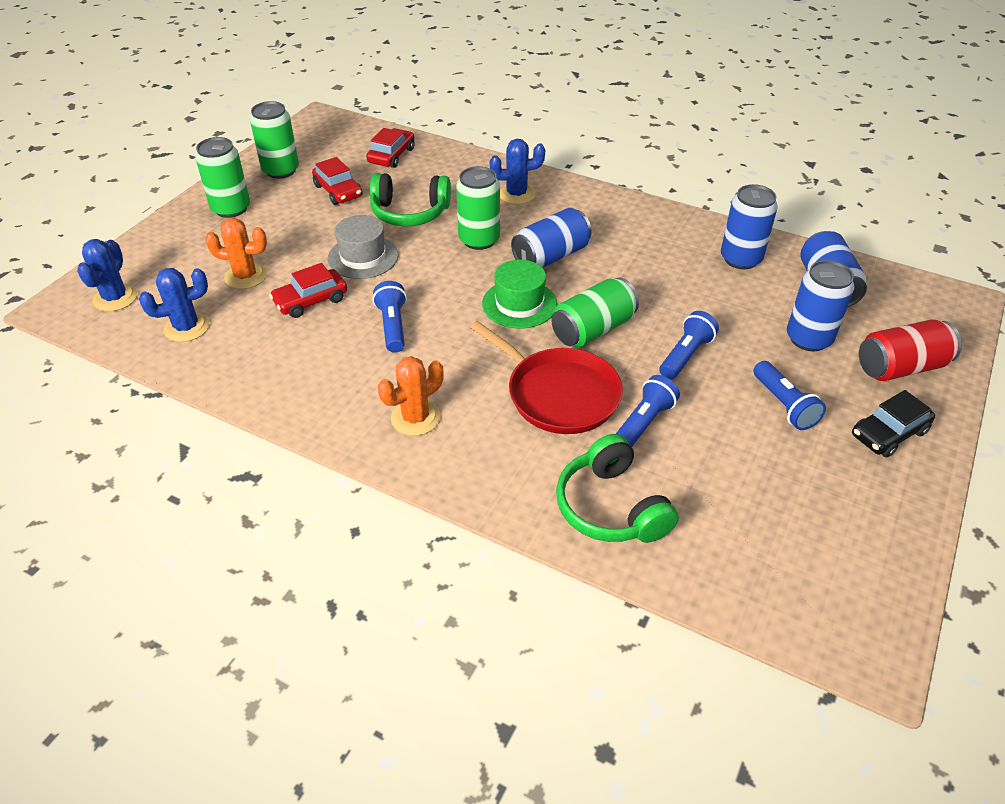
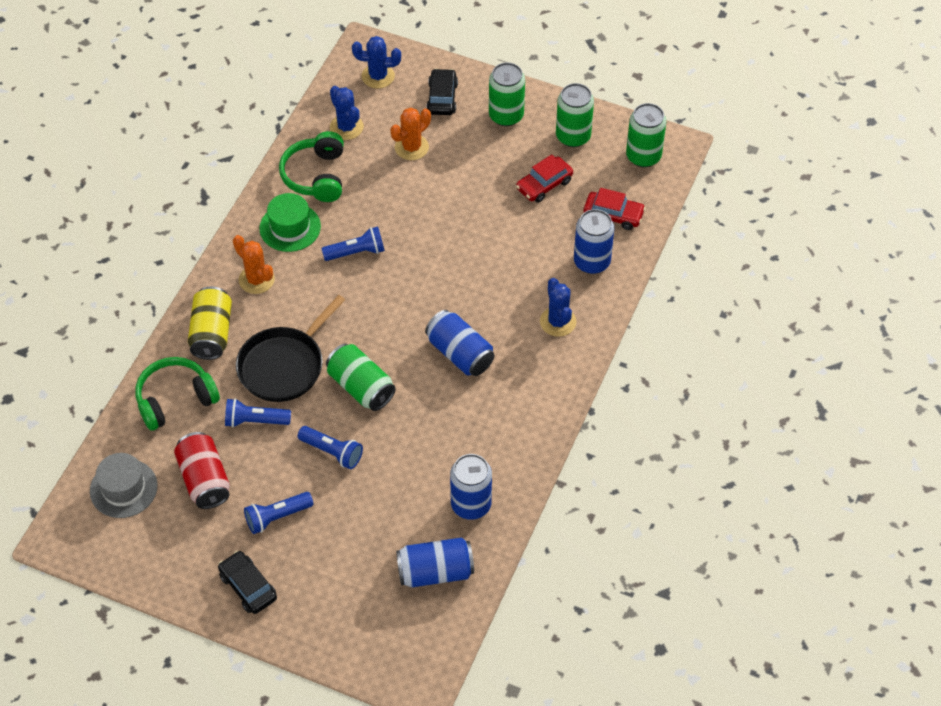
camera: 85 degrees right, 10 degrees up
(180, 250) = (442, 98): none -> black car
(246, 276) = (411, 147): orange cactus -> orange cactus turned 45 degrees clockwise
(311, 300) = (384, 195): red car -> none
(363, 257) = (445, 219): grey hat -> grey hat (123, 488)
(409, 213) = (515, 242): green headphones -> green headphones (316, 176)
(479, 240) = (479, 298): green can -> green can (643, 156)
(499, 466) = (212, 333): none -> yellow can
(519, 304) = (390, 334): green hat -> green hat (290, 227)
(558, 394) = (284, 365): red pan -> black pan
(644, 423) = (255, 421): blue flashlight -> blue flashlight turned 150 degrees clockwise
(808, 338) = (359, 546): blue can -> blue can (592, 262)
(900, 367) = (325, 611): red can -> red can (204, 480)

